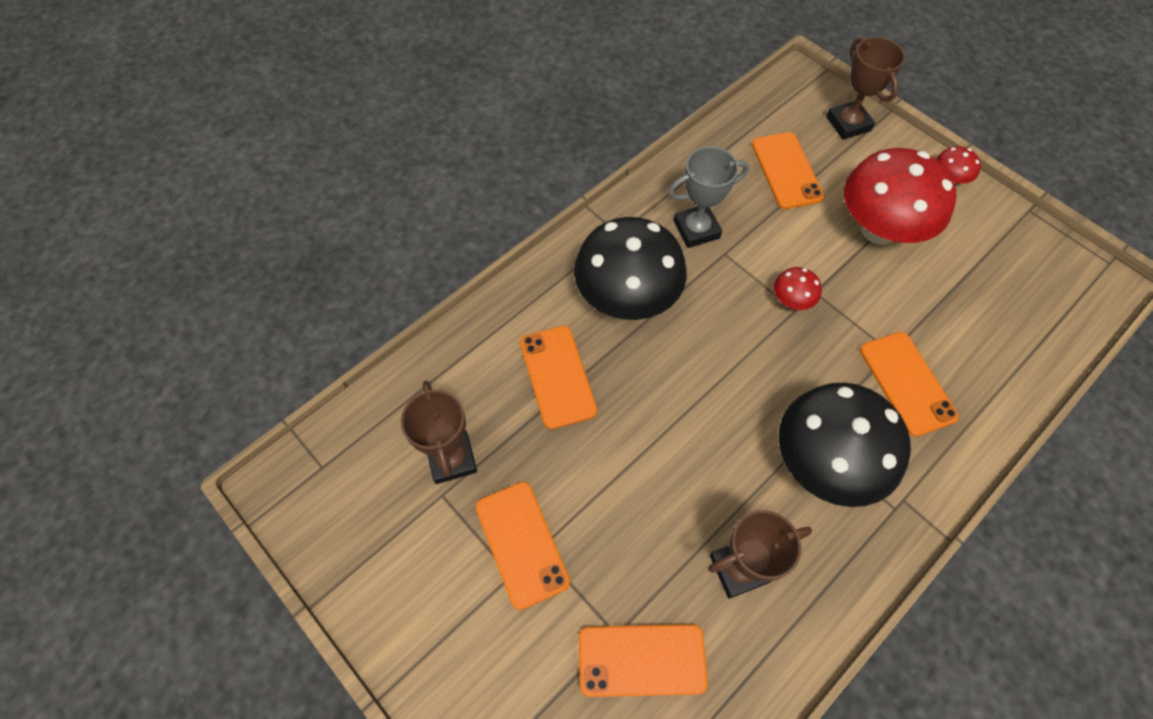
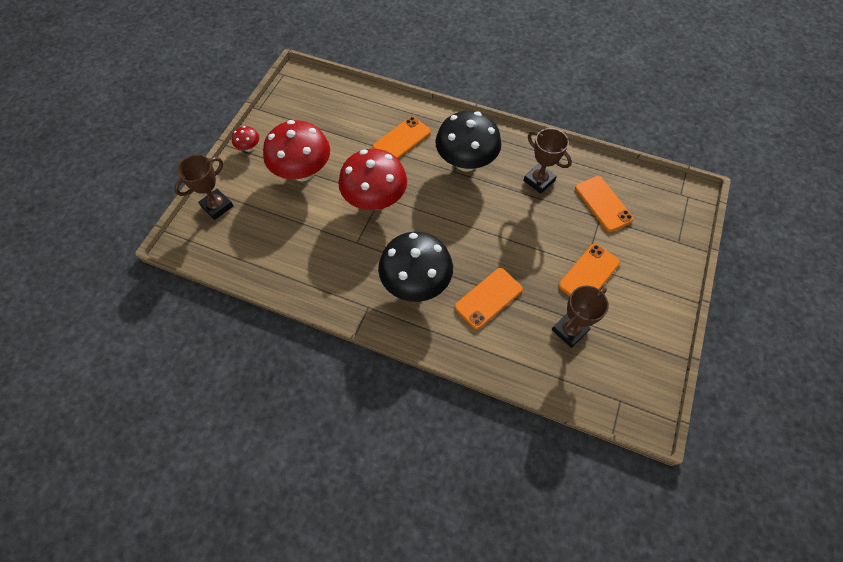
camera: 115 degrees left, 0 degrees up
(696, 229) = (345, 263): grey trophy -> none
(786, 170) = (273, 229): orange phone -> none
(791, 301) = (375, 200): red mushroom -> red mushroom, size x2.31

